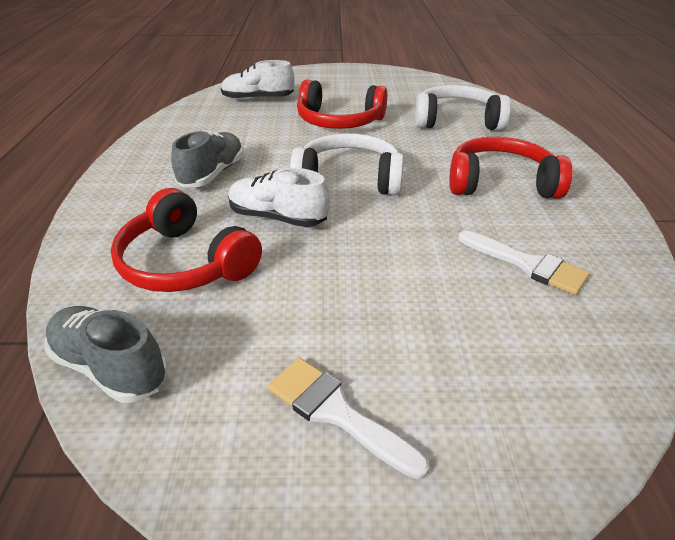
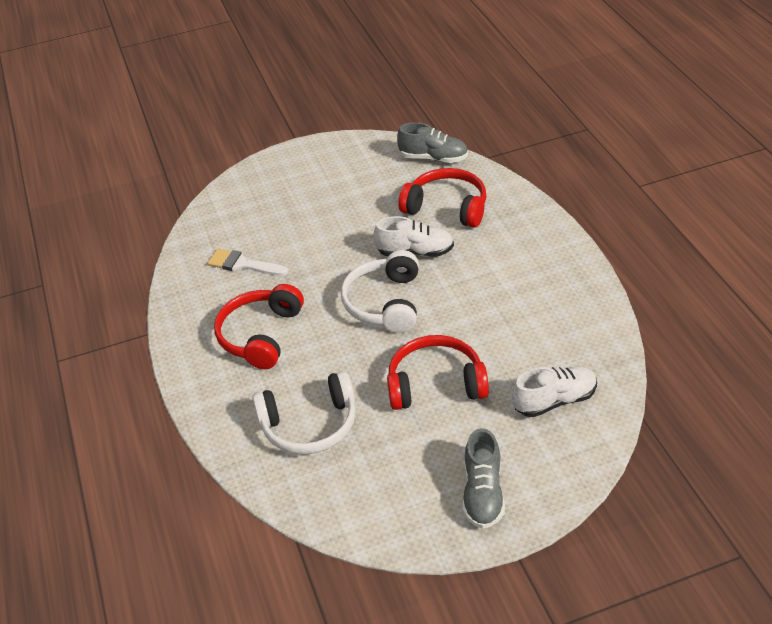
camera: 165 degrees right, 5 degrees up
(212, 174) = (496, 276): grey shoe -> grey shoe (483, 493)
(336, 412) = (326, 172): white brush -> none
(349, 179) = (384, 303): white headphones -> white headphones turned 105 degrees clockwise
(500, 183) = (260, 335): red headphones -> red headphones turned 120 degrees clockwise

